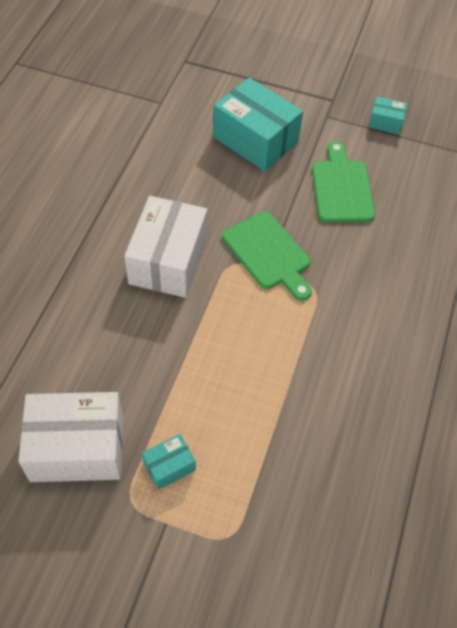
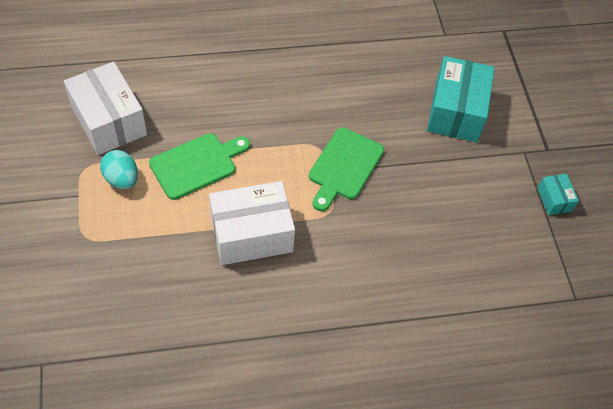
camera: 60 degrees right, 0 degrees up
(168, 260) = (293, 105): white box -> white box (251, 234)
(169, 466) = (122, 179): turquoise box -> turquoise egg
(341, 188) = (450, 192): green cutting board -> green cutting board (197, 164)

